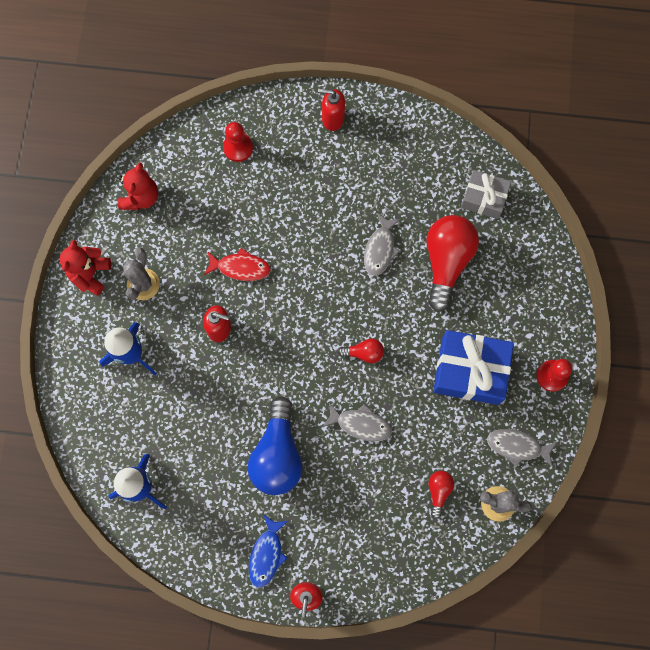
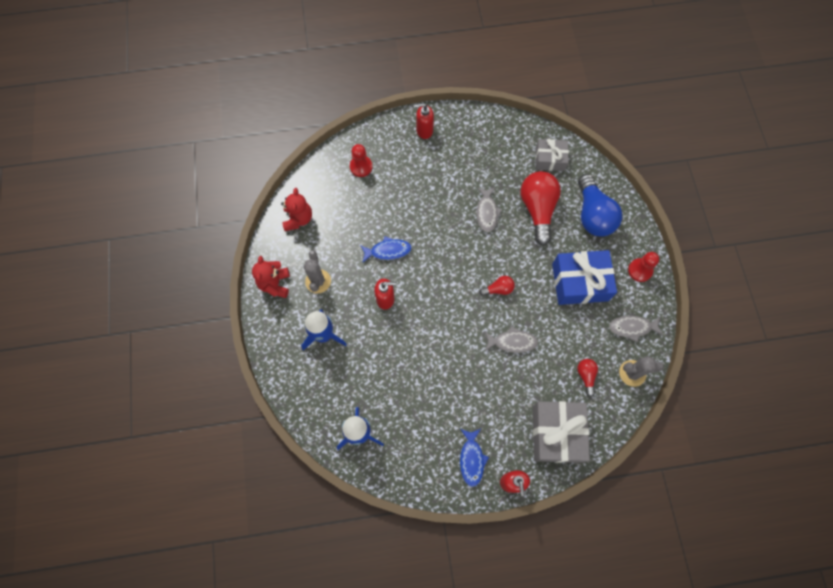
camera: 15 degrees left, 5 degrees down
(240, 267) = (388, 251): red fish -> blue fish
(277, 454) = (457, 381): blue light bulb -> blue light bulb (593, 215)
(379, 552) = (556, 433): none -> grey gift

